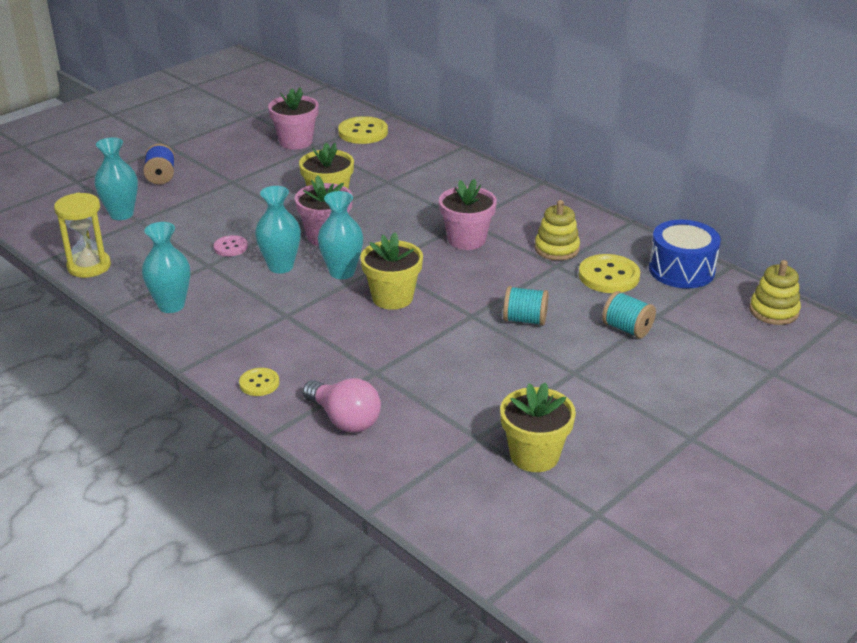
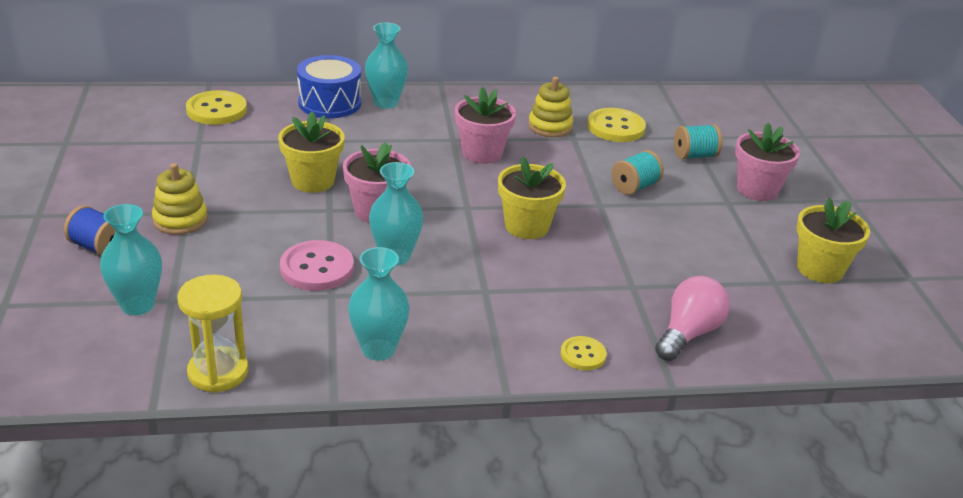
camera: 55 degrees left, 0 degrees up
(230, 247) = (317, 268): pink button -> pink button, size x1.74
(296, 142) = (170, 147): pink flower pot -> pink flower pot (757, 190)
(342, 272) = (451, 231): turquoise vase -> turquoise vase (386, 103)
(344, 419) = (688, 333): pink light bulb -> pink light bulb turned 45 degrees counterclockwise
(681, 270) = (642, 100): blue drum -> blue drum (330, 103)
(773, 311) = (733, 99): yellow stacking toy -> yellow stacking toy (180, 220)

